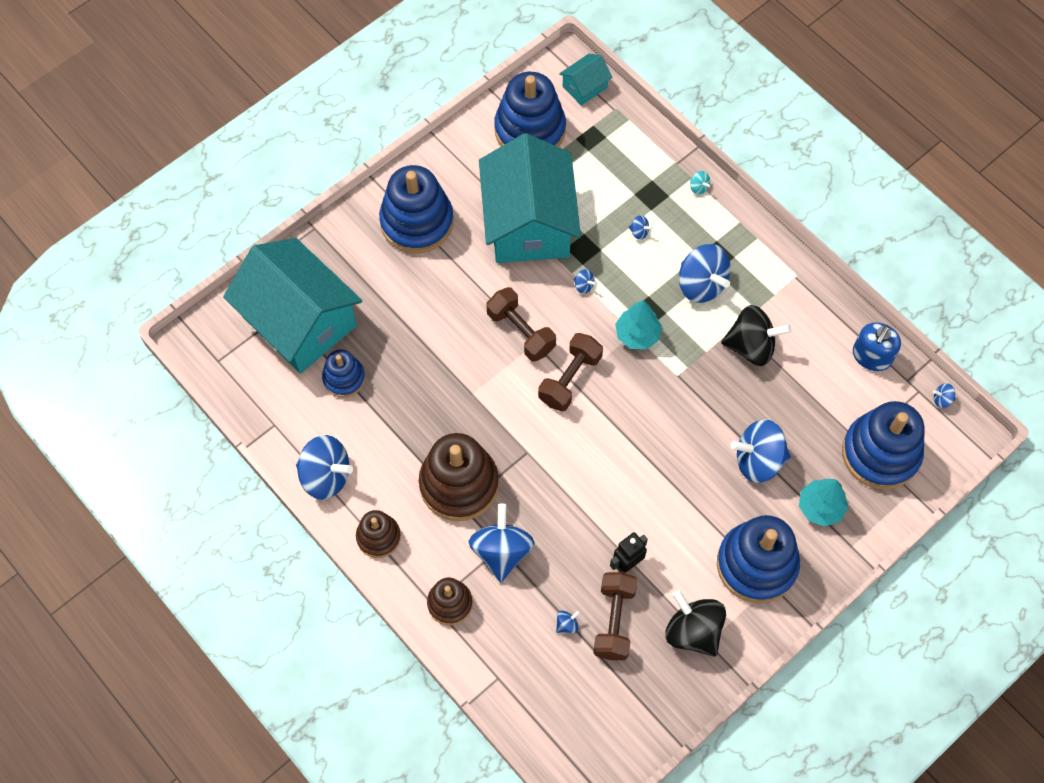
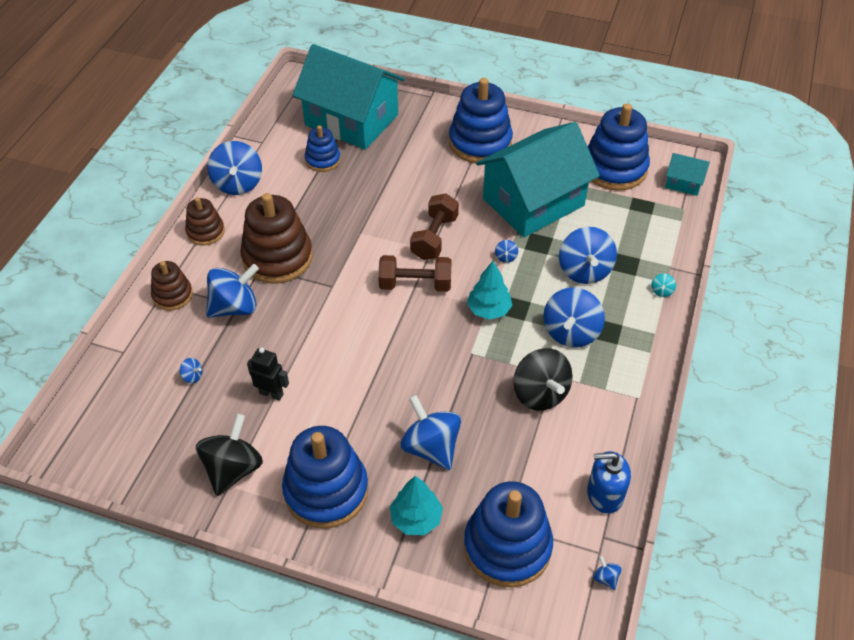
camera: 60 degrees right, 15 degrees down
(299, 321) = (351, 120): turquoise house -> turquoise house turned 75 degrees counterclockwise
(614, 621) = (213, 407): brown dumbbell -> none
(639, 232) = (584, 271): blue spinning top -> blue spinning top, size x2.45

